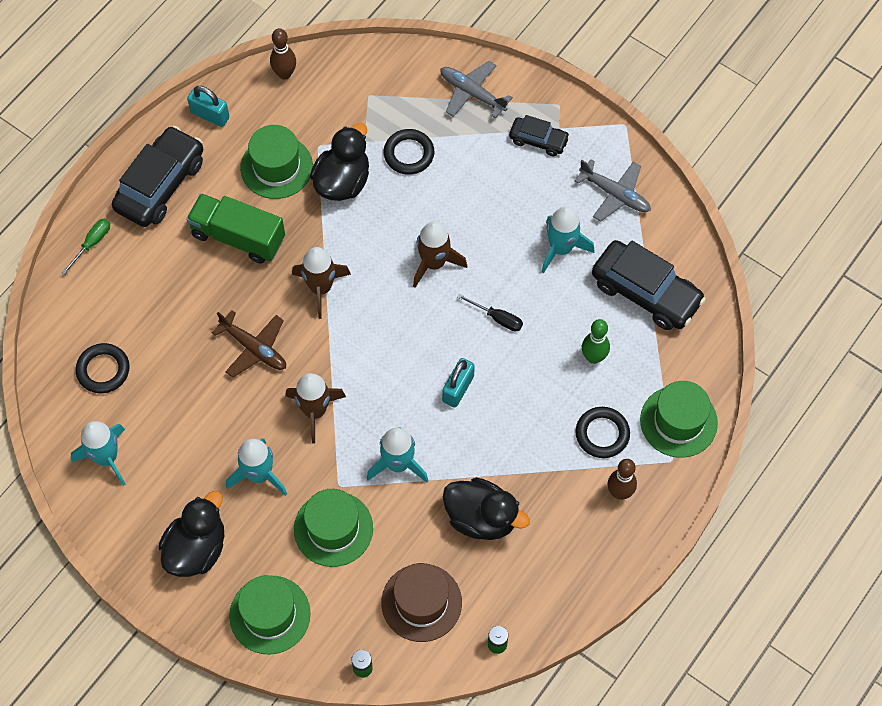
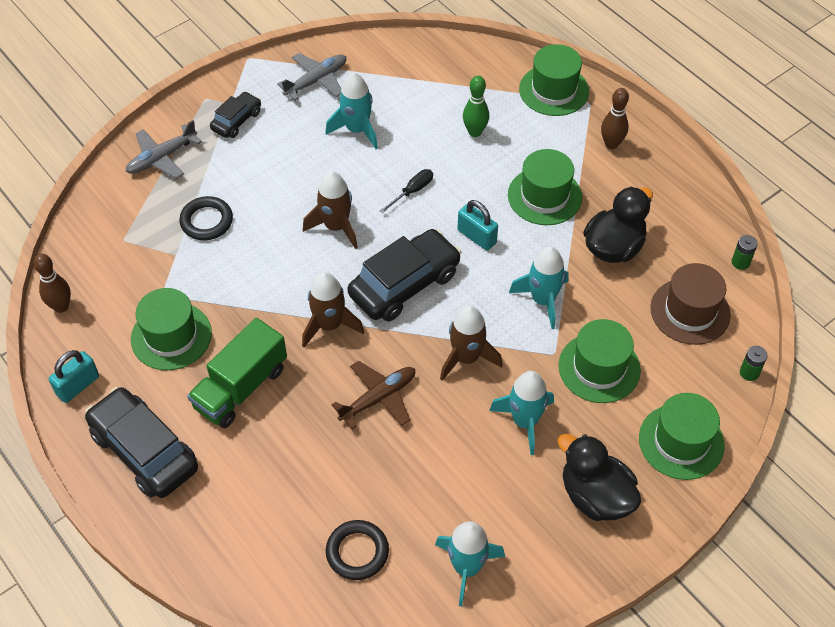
camera: 75 degrees left, 10 degrees down
(92, 243) = (190, 536): green screwdriver -> none
(342, 181) = (214, 282): black duck -> none
(528, 440) = (544, 196): none -> green hat
(602, 434) = (552, 143): black ring -> none
(646, 292) = (422, 83): black car -> black car (404, 284)

